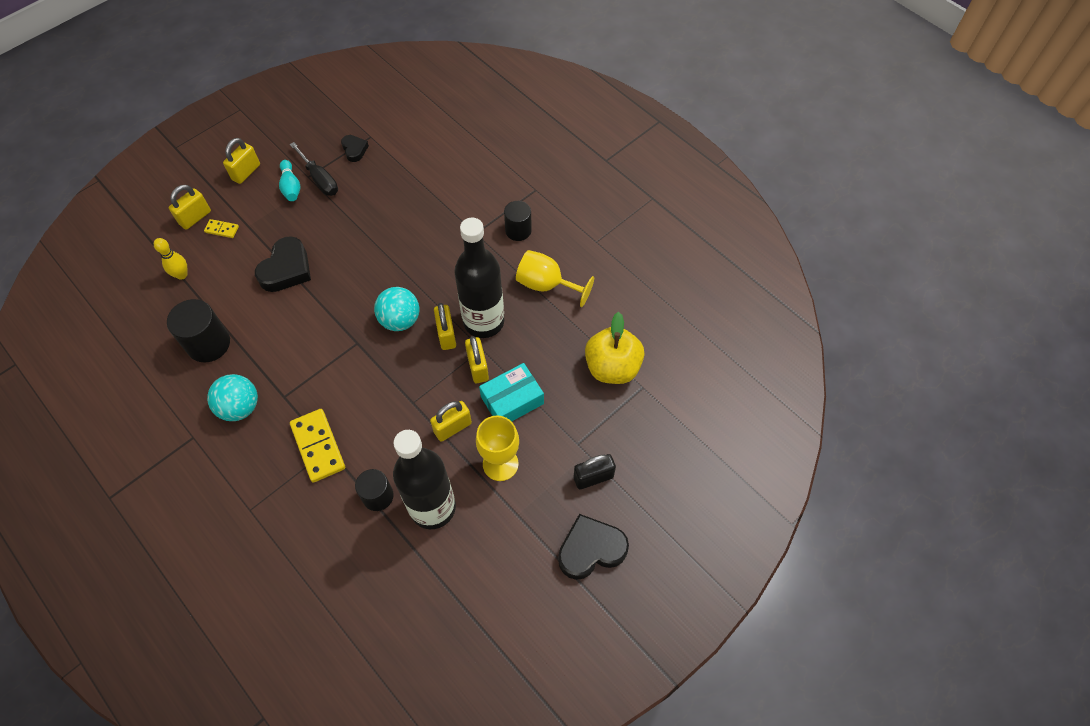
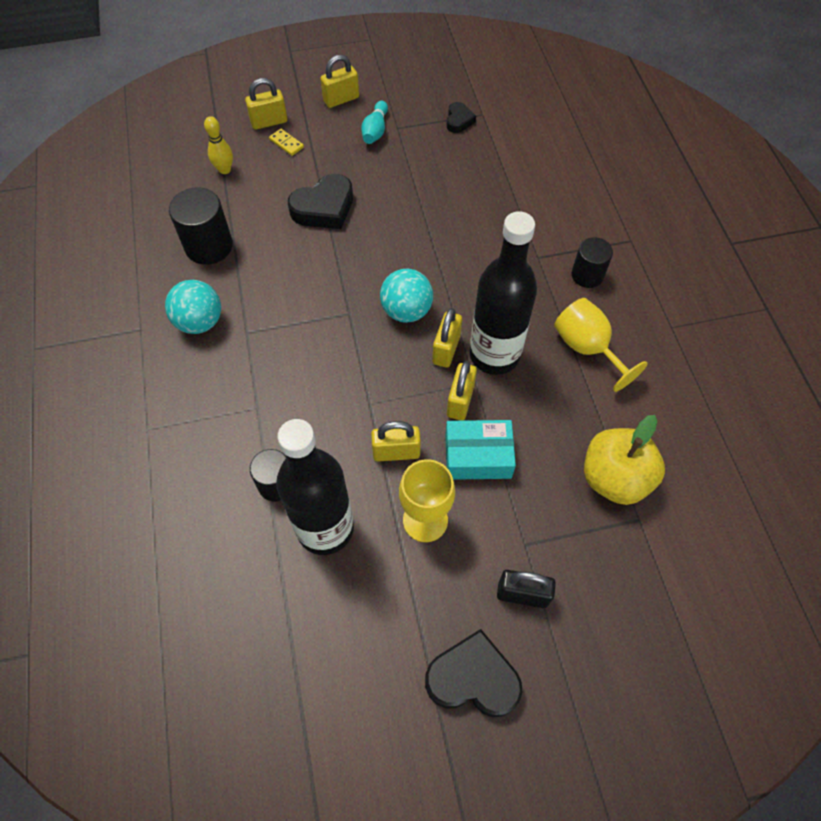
camera: 30 degrees right, 0 degrees up
(318, 446) = (249, 400): yellow domino -> none
(319, 179) = (407, 135): black screwdriver -> none

